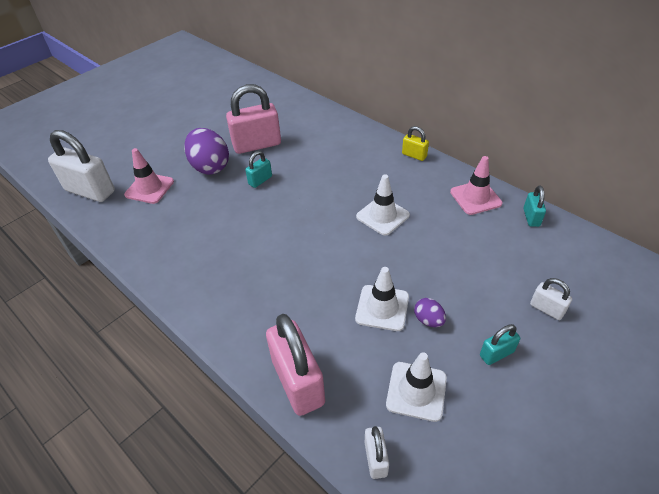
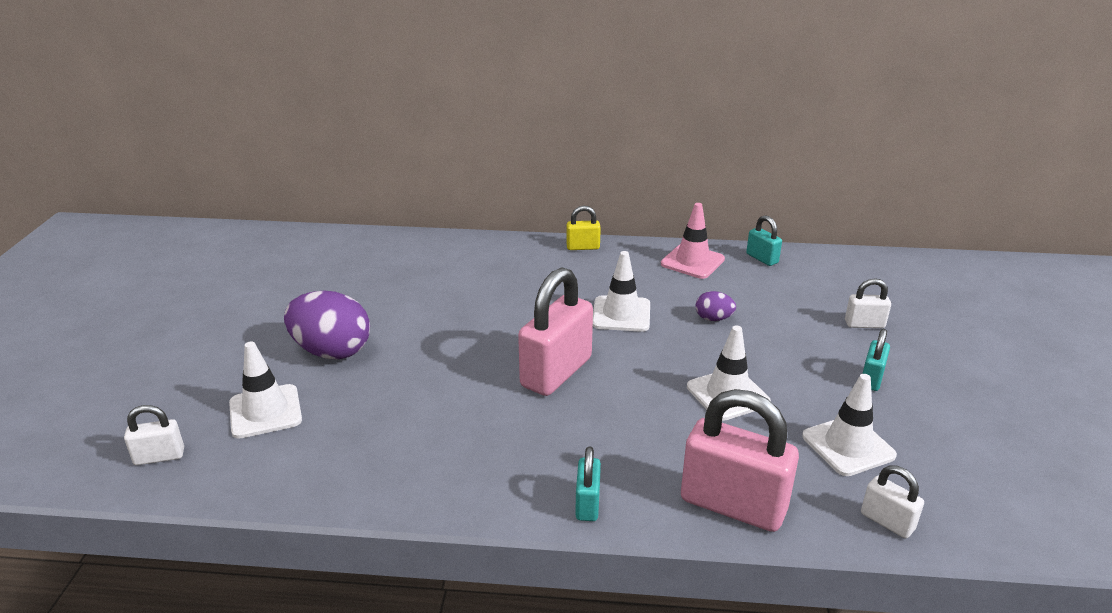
camera: 40 degrees left, 15 degrees down
(90, 191) = (159, 457): white padlock -> white padlock, size x0.49
(149, 188) = (265, 411): pink traffic cone -> white traffic cone
(257, 145) = (371, 304): pink padlock -> pink padlock (556, 372)
(260, 180) = (426, 338): turquoise padlock -> turquoise padlock (587, 504)
(428, 320) = (783, 383): purple egg -> purple egg (713, 319)

